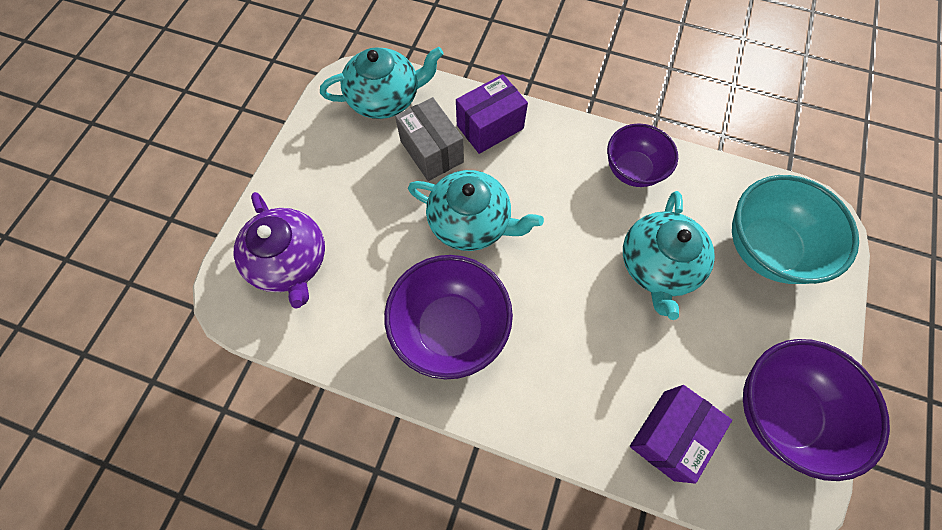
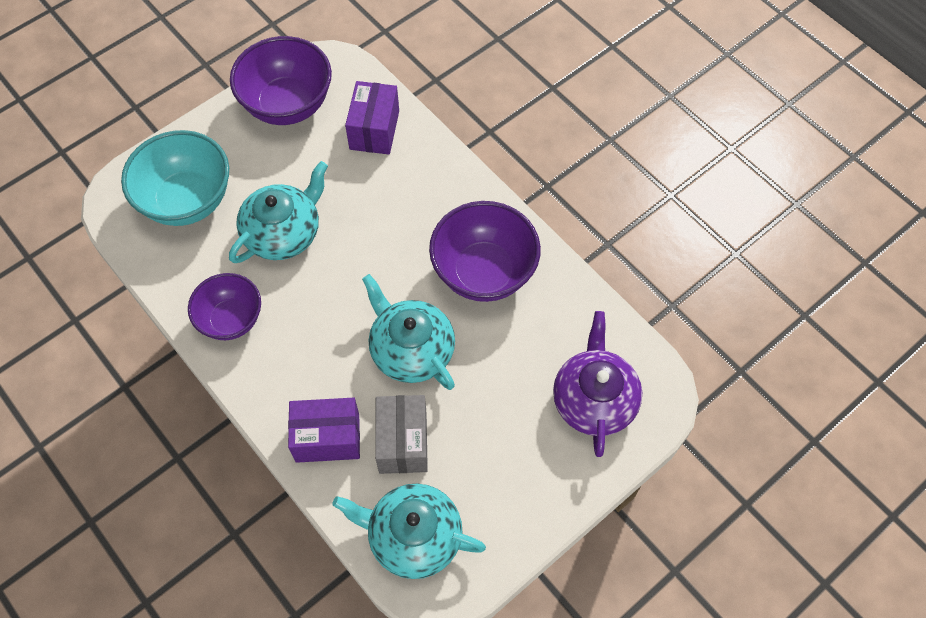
camera: 150 degrees left, 5 degrees down
(669, 435) = (374, 130): purple box -> purple box turned 60 degrees counterclockwise

